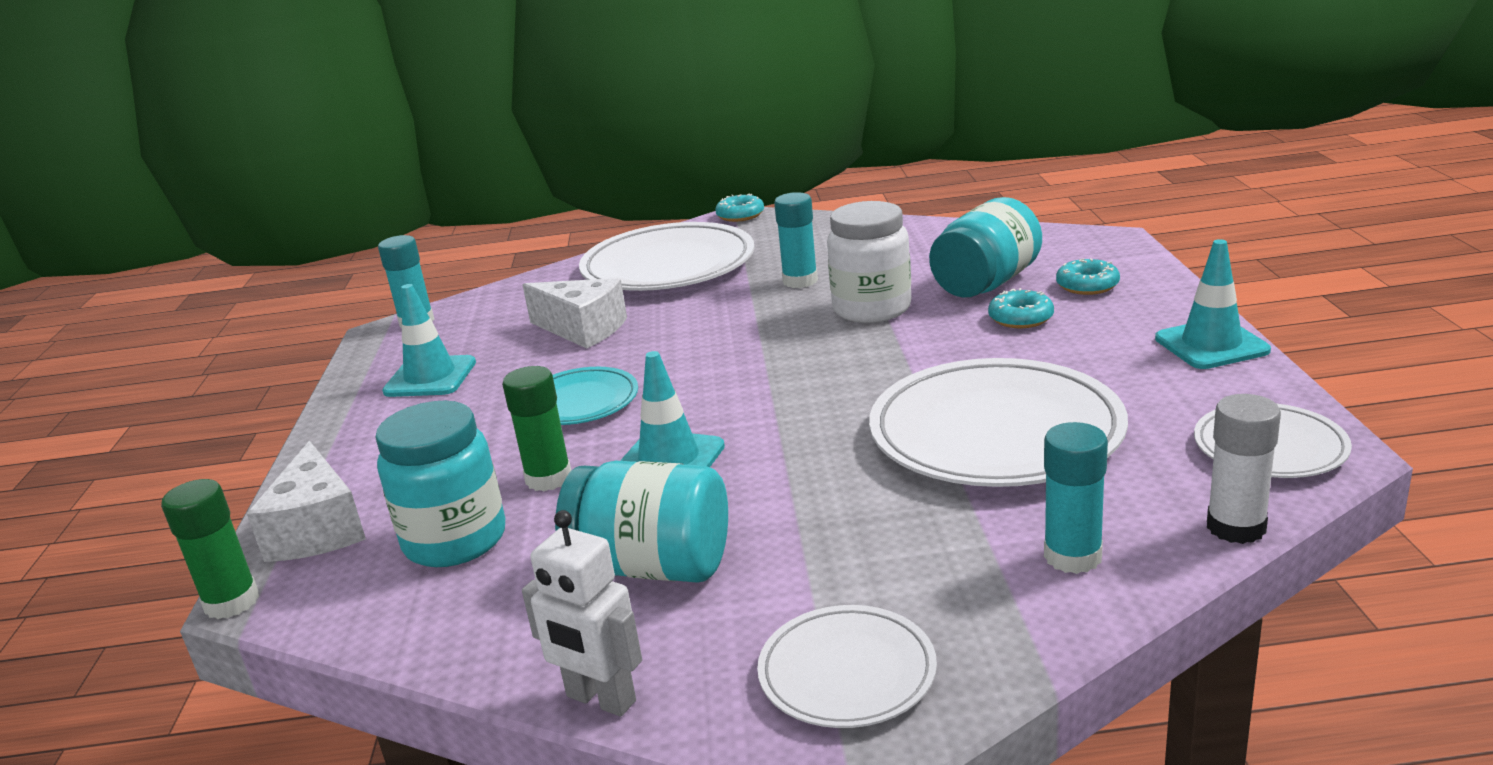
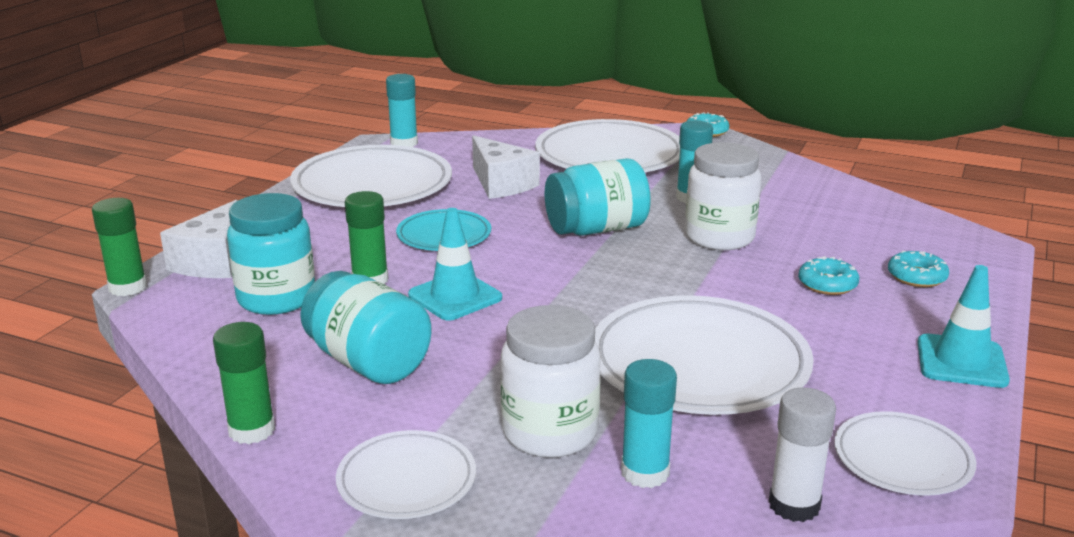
camera: 25 degrees right, 0 degrees up
(430, 377) = (372, 185): turquoise traffic cone -> white plate
(600, 699) = (252, 430): white robot -> green glue stick
(935, 557) = (550, 433): none -> white jar
(986, 284) = (833, 247): turquoise jar -> turquoise jar (596, 229)

